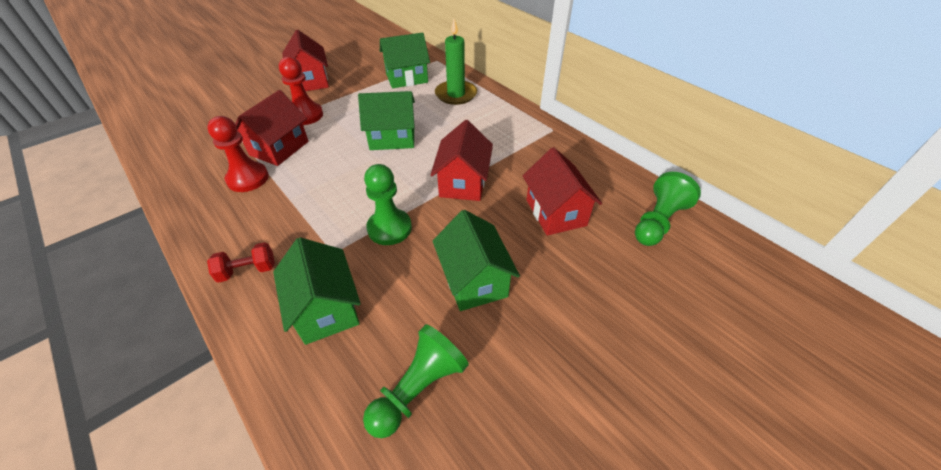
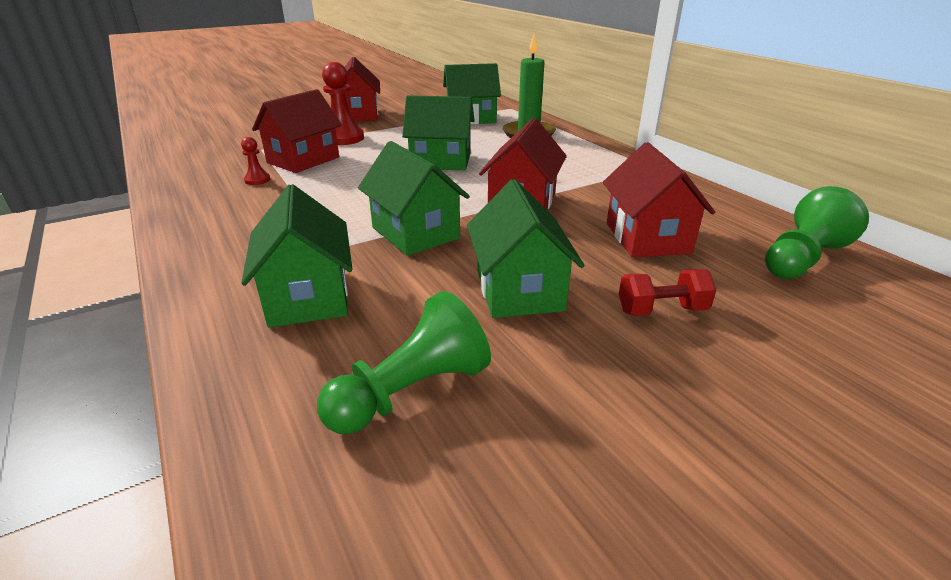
camera: 10 degrees right, 15 degrees down
(248, 178) = (257, 180): red pawn -> red pawn, size x0.50
(248, 270) = (224, 253): red dumbbell -> red dumbbell (661, 310)
(389, 228) = (415, 233): green pawn -> green house

